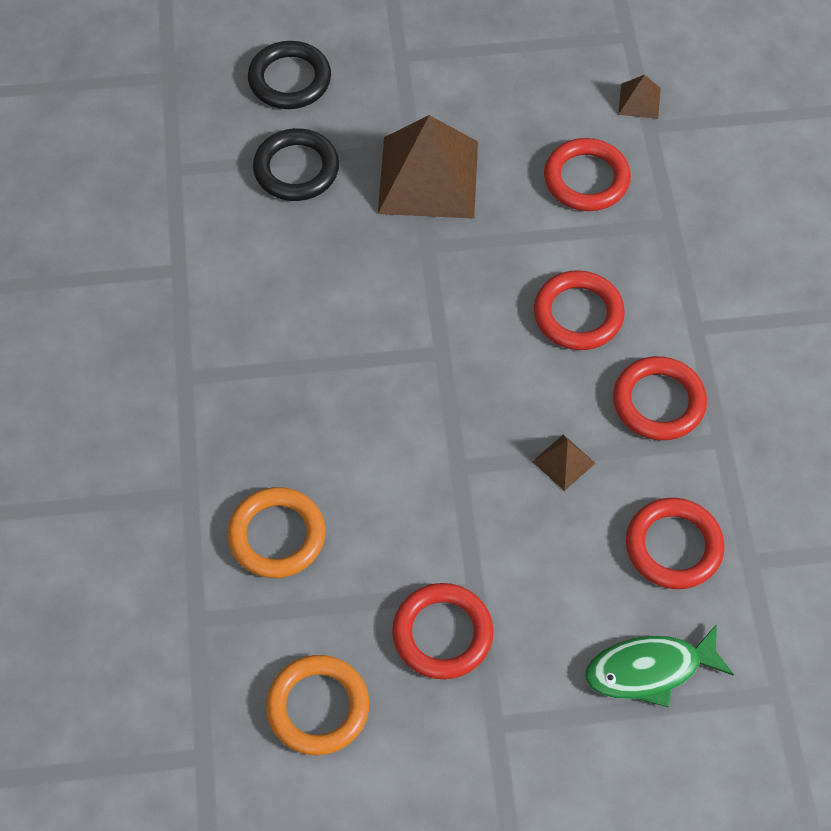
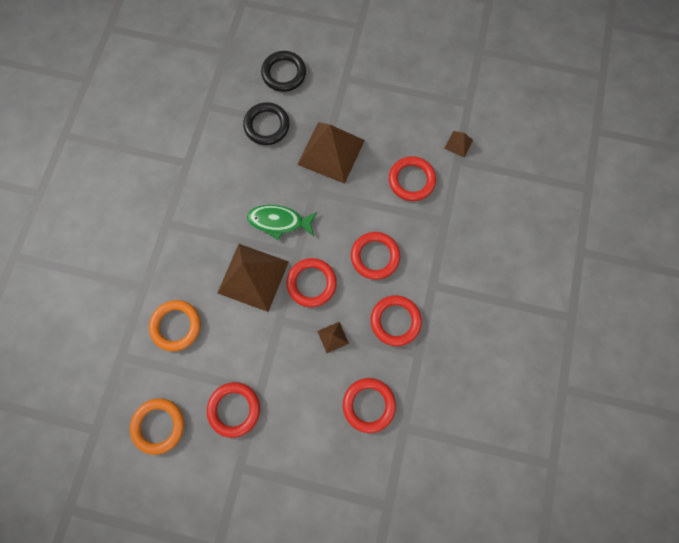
camera: 20 degrees right, 15 degrees up
(380, 413) = (253, 277): none -> brown pyramid
(488, 390) = (311, 283): none -> red ring
(649, 670) = (328, 468): green fish -> green fish (279, 221)

